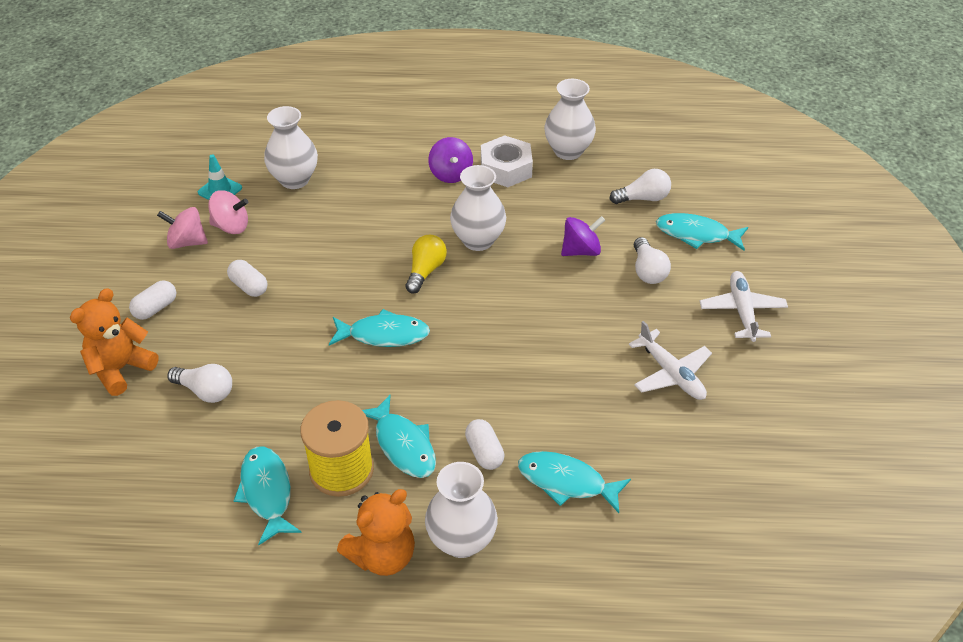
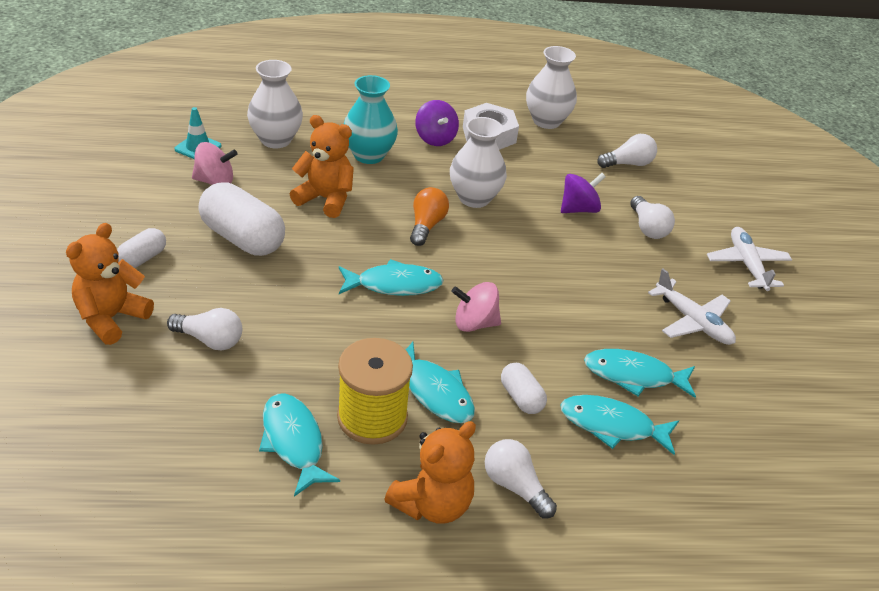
camera: 10 degrees left, 5 degrees down
(187, 242) = (169, 195): pink spinning top -> pink spinning top (474, 323)
(249, 286) = (242, 238): white capsule -> white capsule, size x1.91
(333, 243) = (325, 199): none -> orange teddy bear
(382, 194) = (369, 155): none -> turquoise vase
(425, 271) = (426, 225): yellow light bulb -> orange light bulb
(461, 540) = (515, 486): white vase -> white light bulb
(696, 234) = (686, 196): turquoise fish -> turquoise fish (634, 376)

